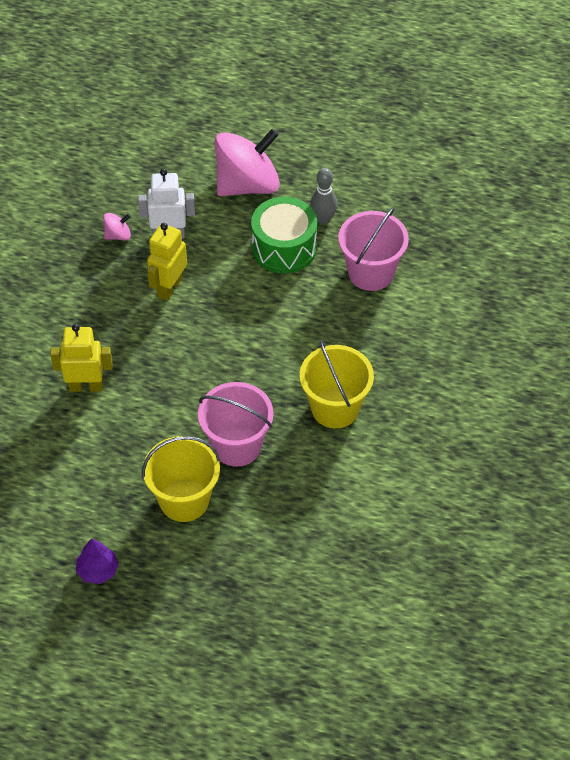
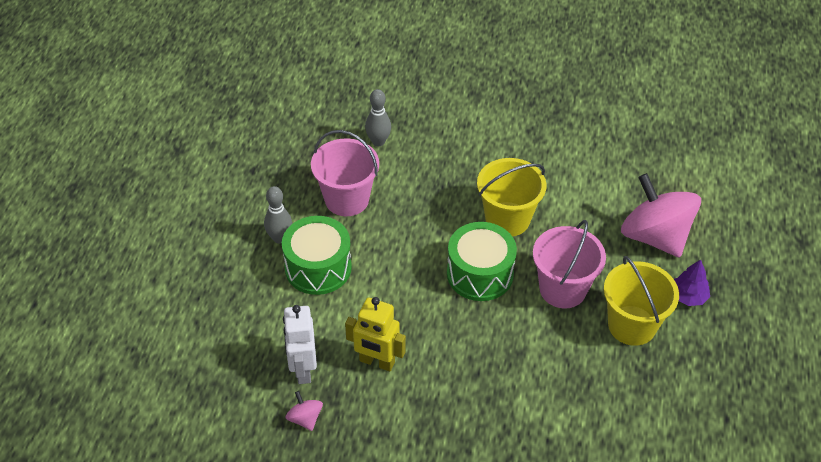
camera: 95 degrees left, 5 degrees down
(86, 386) = (515, 424): yellow robot -> none
(98, 570) = (726, 387): purple tree -> purple tree (688, 296)
(247, 184) = (231, 304): pink spinning top -> pink spinning top (655, 236)
(264, 376) = (480, 274): none -> green drum
(453, 302) = (378, 141): none -> grey bowling pin

